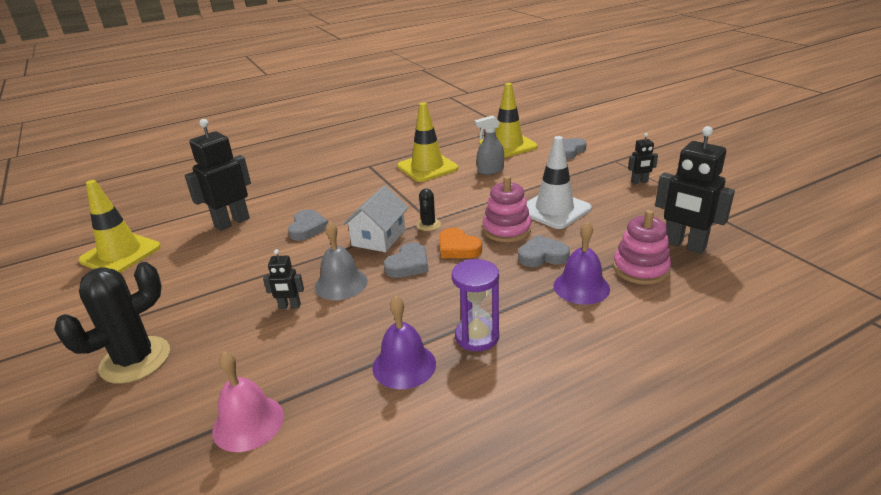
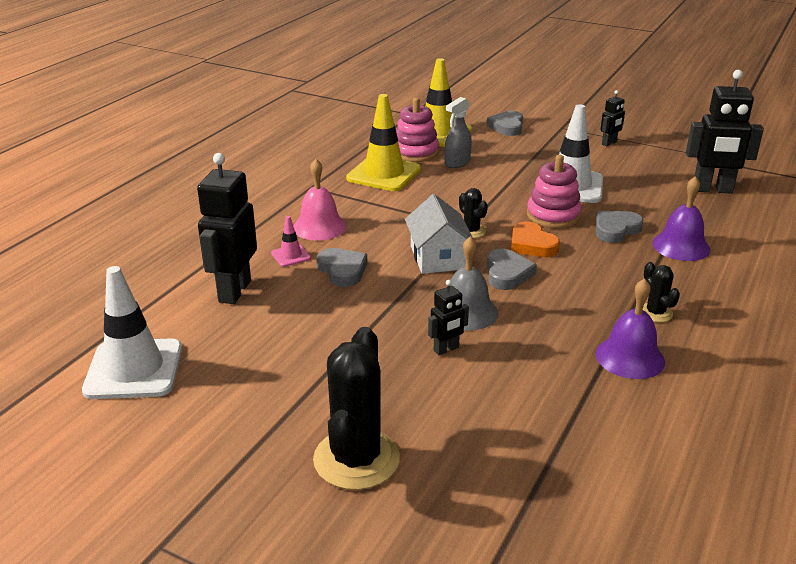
camera: 35 degrees left, 0 degrees up
(120, 254) = (134, 369): yellow traffic cone -> white traffic cone
(248, 423) = (566, 457): pink bell -> pink bell (319, 227)
(293, 209) = (291, 256): none -> pink traffic cone
(458, 248) = (532, 244): orange heart -> orange heart turned 45 degrees clockwise
(477, 336) = (655, 313): purple hourglass -> black cactus
(640, 269) = (705, 218): pink stacking toy -> pink stacking toy (415, 152)

